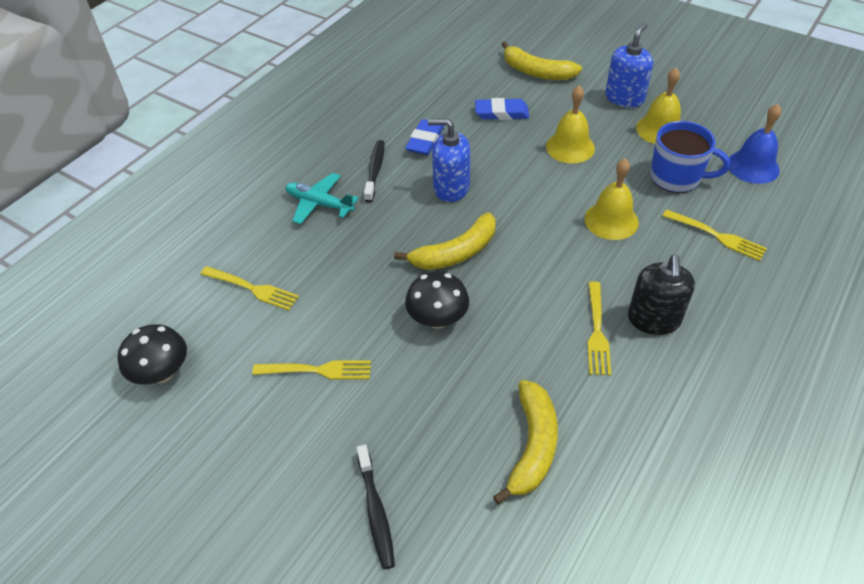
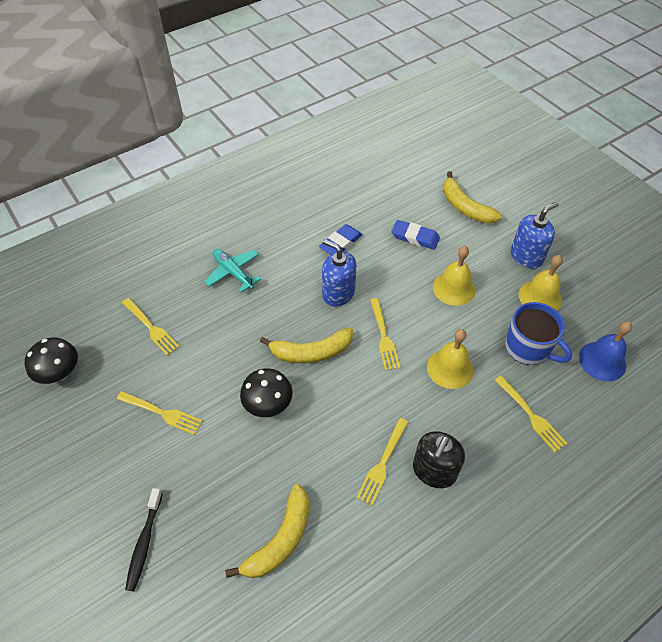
camera: 20 degrees right, 5 degrees up
(375, 170) = (289, 257): black toothbrush -> none
(524, 213) = (383, 336): none -> yellow fork

